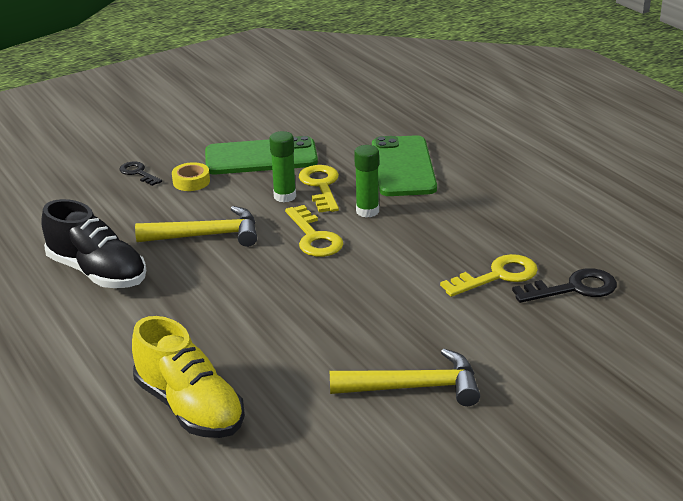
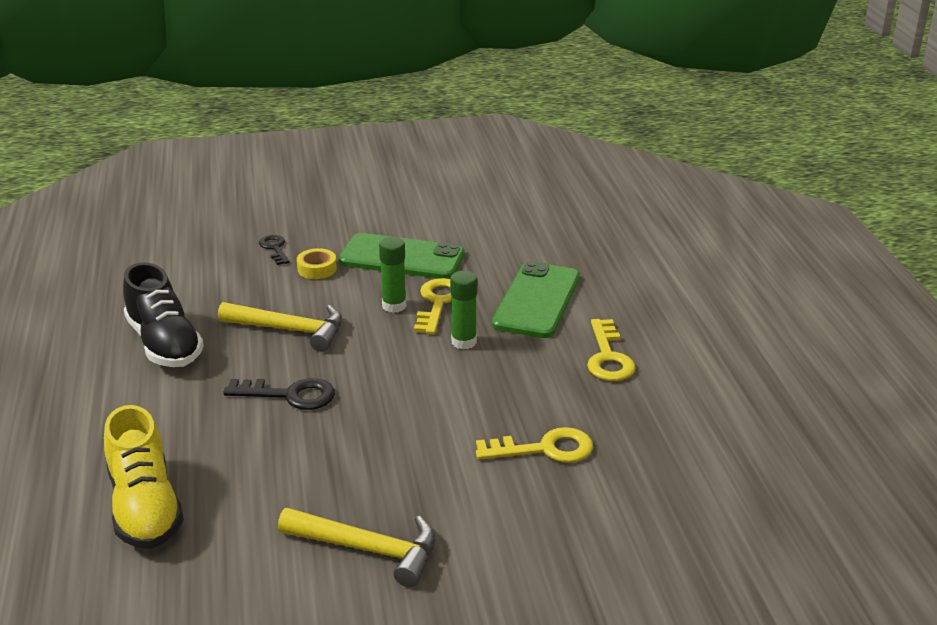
camera: 20 degrees right, 0 degrees up
(314, 237) = (390, 358): yellow key -> yellow key (608, 357)
(574, 288) = (616, 485): black key -> black key (290, 395)

